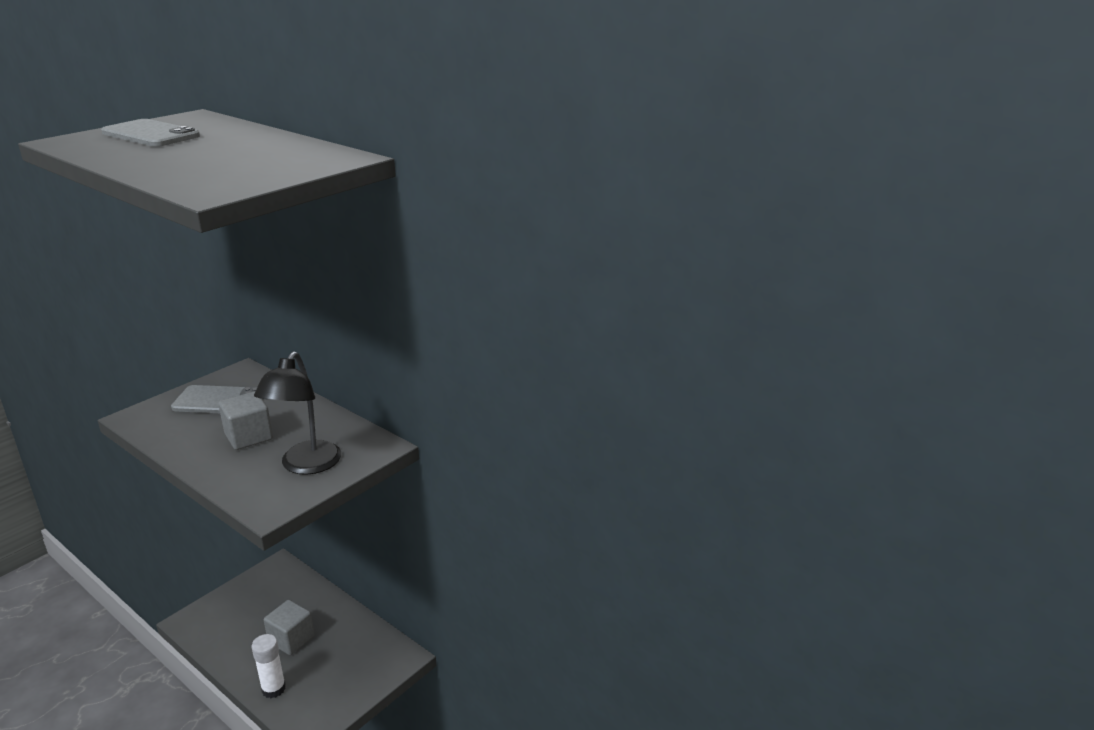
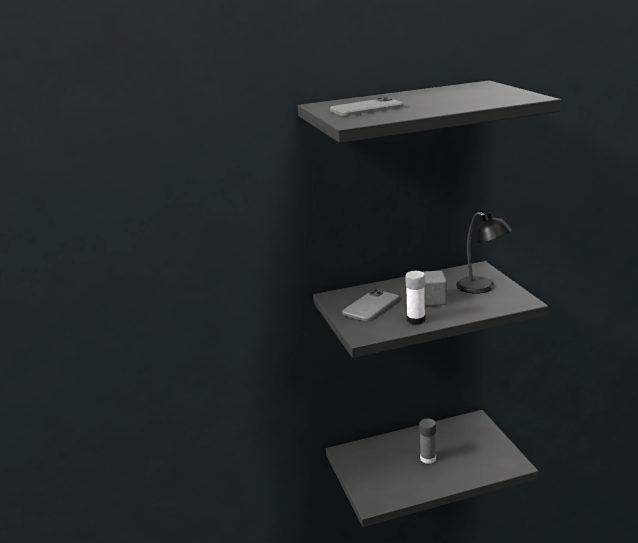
camera: 55 degrees left, 5 degrees down
(273, 689) = (470, 472): white glue stick -> white glue stick (416, 320)
(291, 639) = (428, 458): grey cube -> grey glue stick

